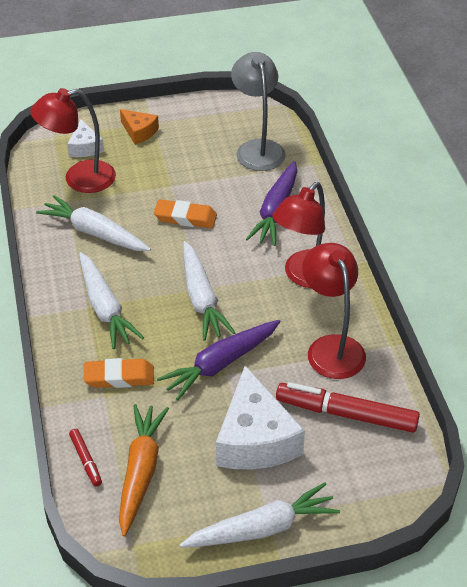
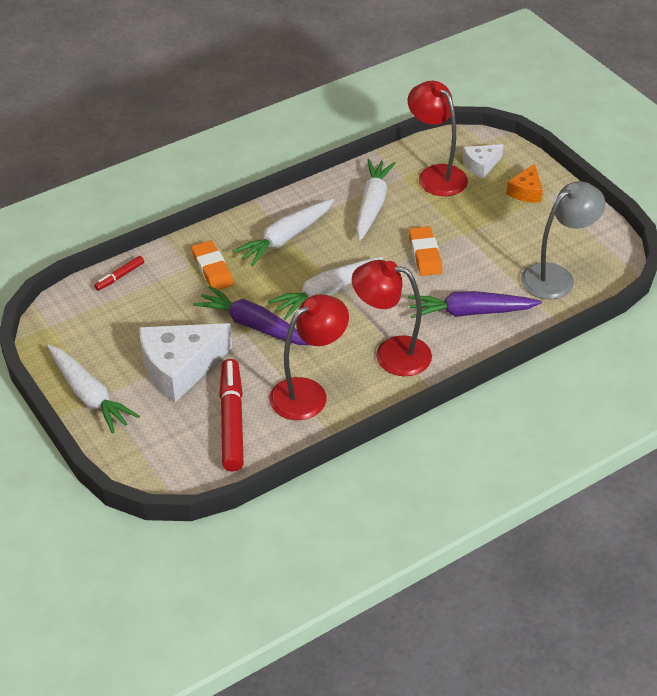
camera: 70 degrees right, 0 degrees up
(140, 472) = (119, 310): orange carrot -> none

